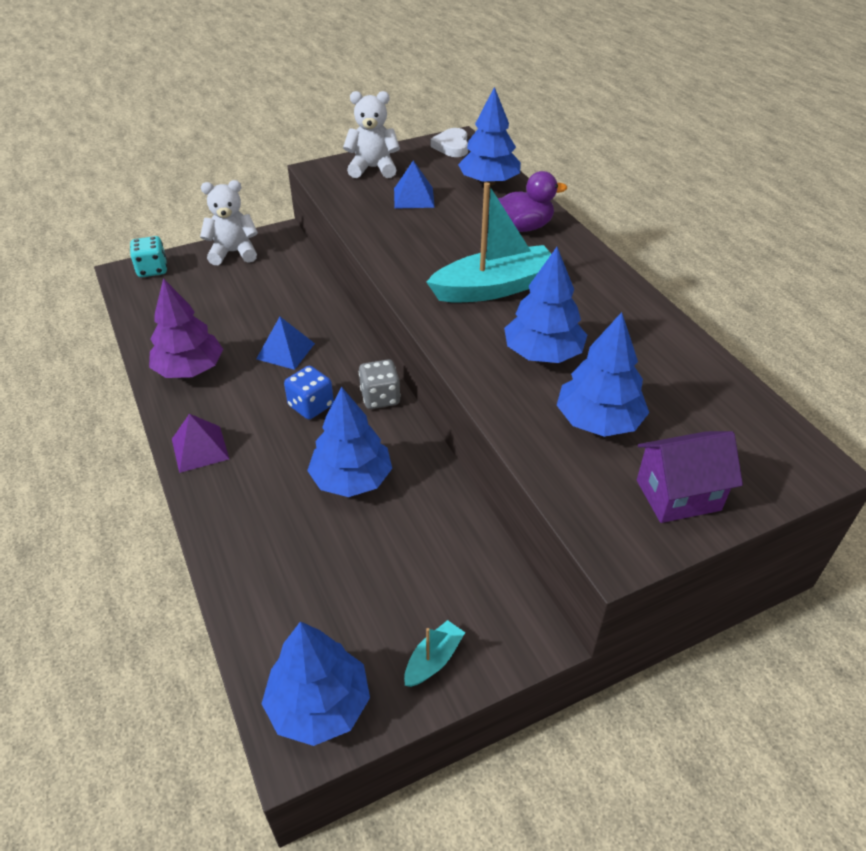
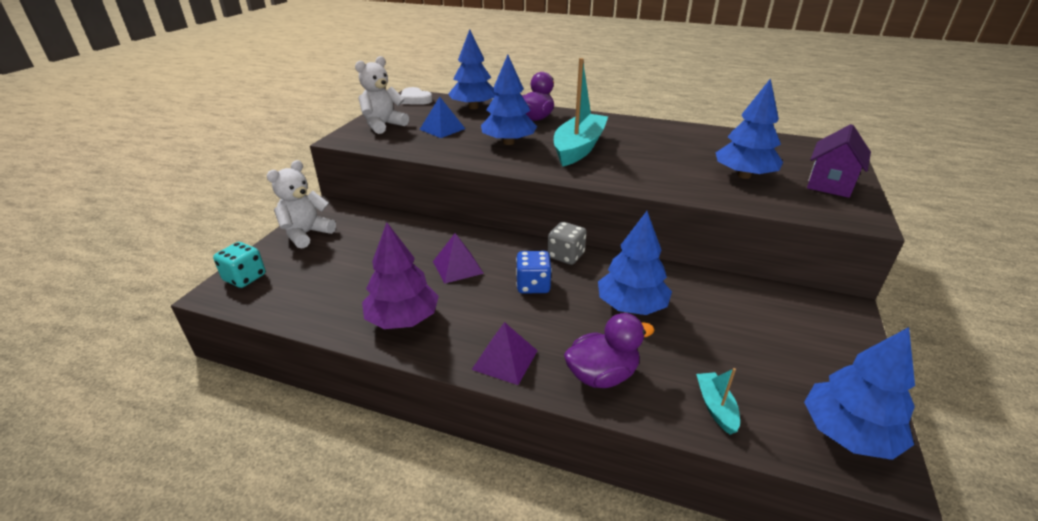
camera: 45 degrees left, 10 degrees down
(237, 511) = (602, 375): none -> purple duck
(285, 351) = (457, 267): blue pyramid -> purple pyramid
(433, 660) = (838, 358): turquoise boat -> turquoise boat (716, 407)
(543, 353) = (662, 163): blue tree -> blue tree (508, 142)

